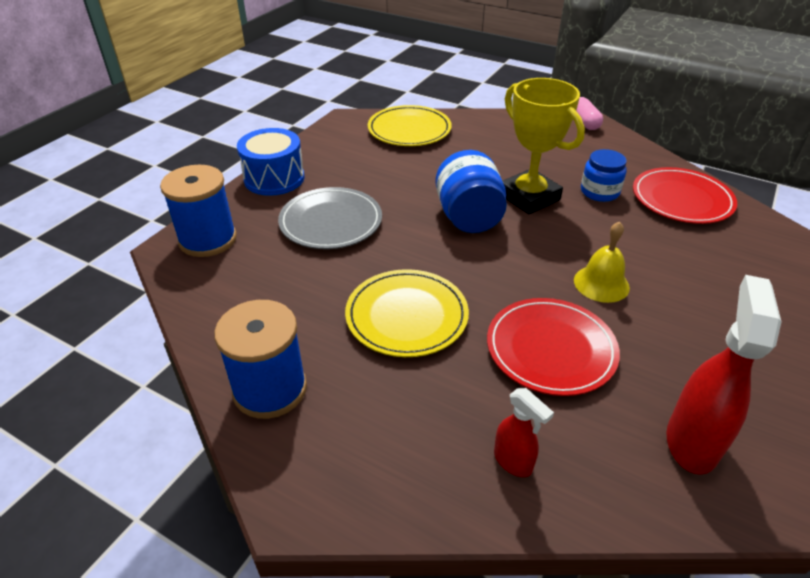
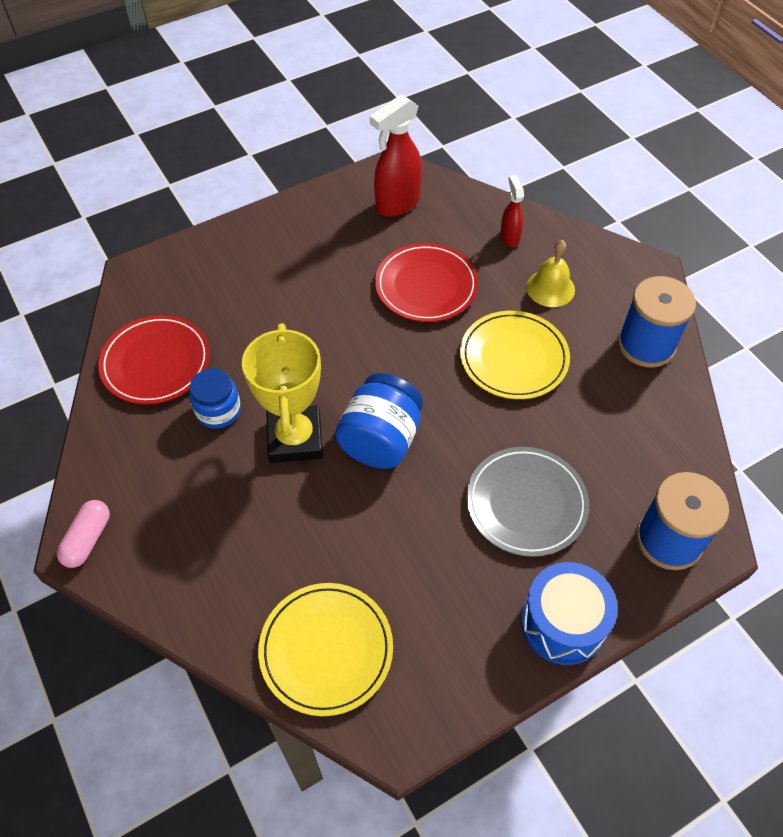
camera: 150 degrees left, 15 degrees up
(601, 283) = (335, 316): yellow bell -> yellow bell (550, 288)

